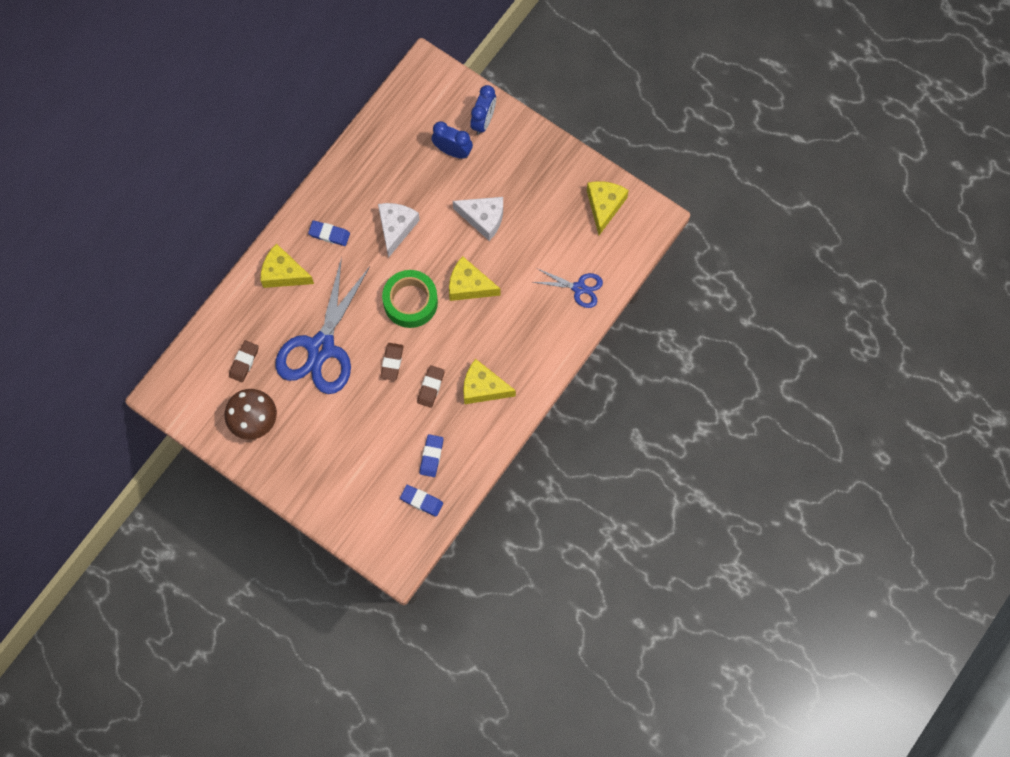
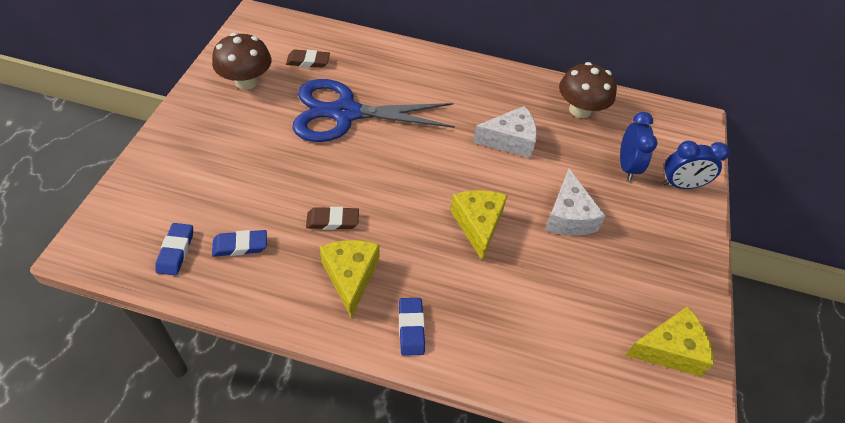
camera: 65 degrees right, 20 degrees down
(283, 273) = (414, 68): yellow cheese -> none
(329, 234) = (472, 91): blue eraser -> blue eraser (411, 328)
(381, 156) = (580, 110): none -> brown mushroom
(392, 362) = (351, 176): brown eraser -> none
(410, 302) = (431, 174): green tape -> none
(579, 288) = (538, 353): blue scissors -> none

